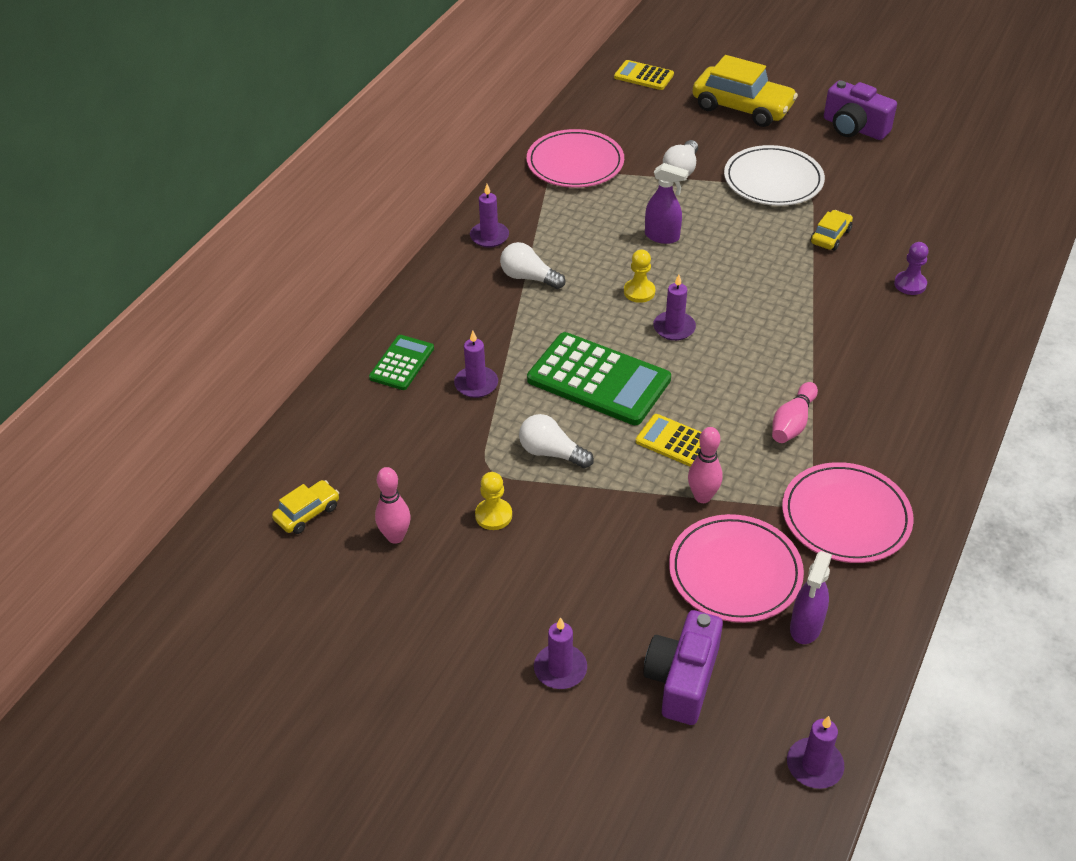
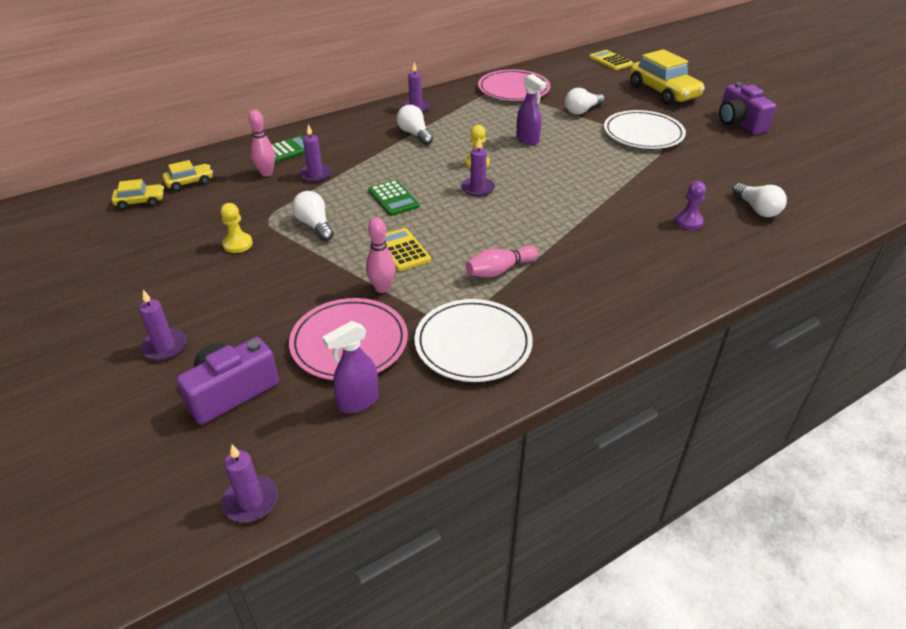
camera: 30 degrees right, 5 degrees down
(395, 536) = (169, 232): pink bowling pin -> pink bowling pin (266, 173)
(598, 380) = (393, 198): green calculator -> green calculator, size x0.54
(830, 236) = (653, 175): yellow car -> yellow car (189, 182)
(846, 516) = (473, 344): pink plate -> white plate
(957, 242) = (757, 209): none -> white light bulb

